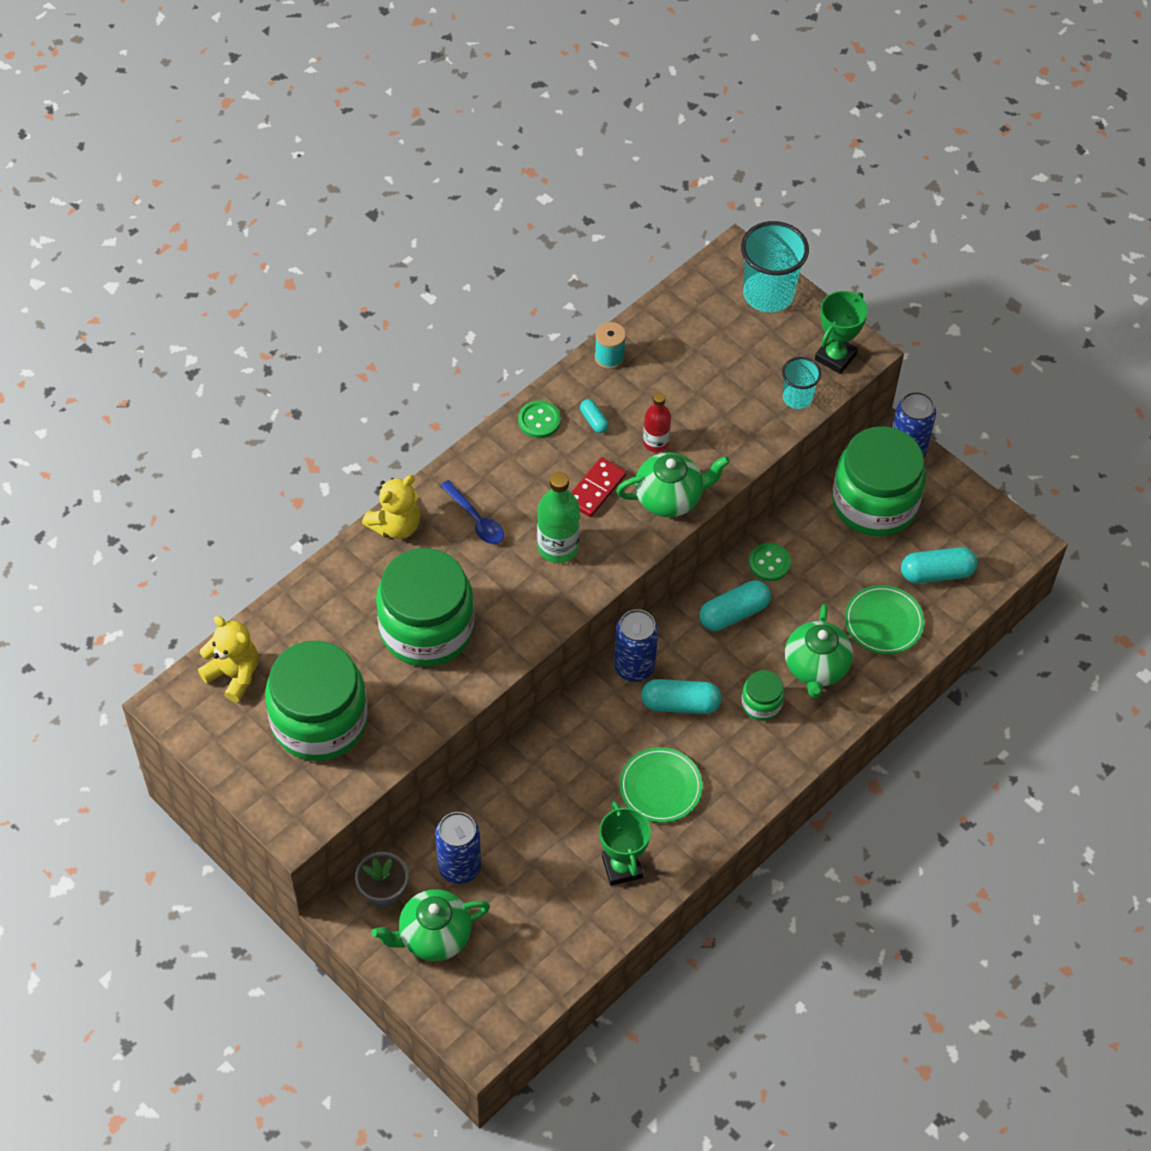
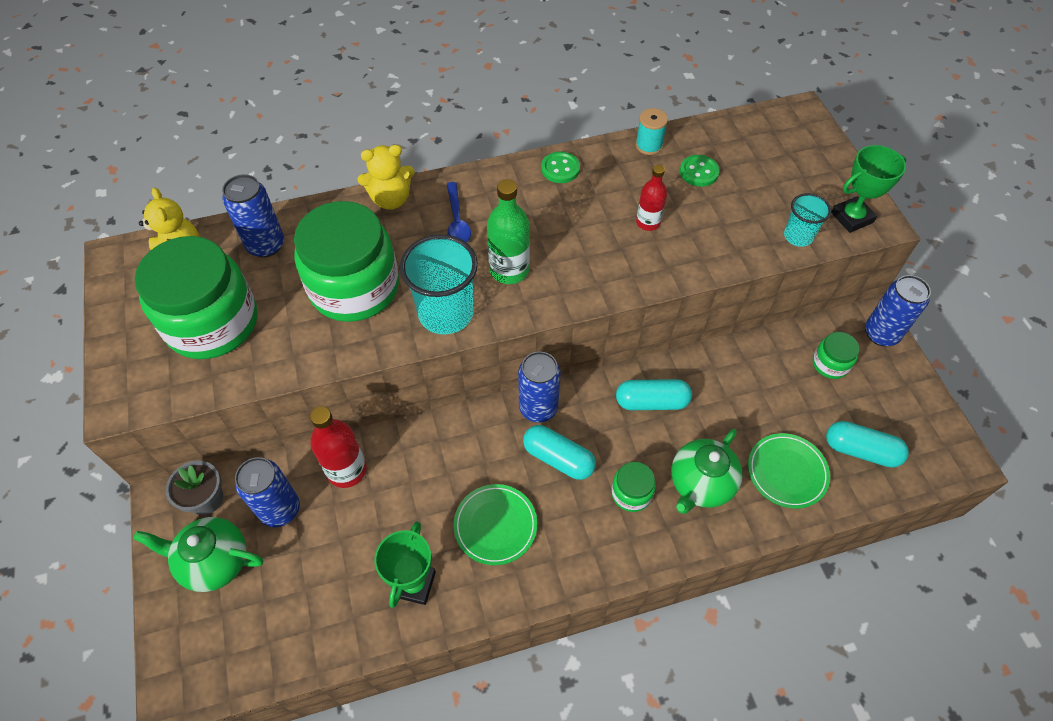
camera: 30 degrees right, 0 degrees up
(309, 626) = (266, 245): none -> blue can
(495, 805) = (347, 470): none -> red bottle
(594, 420) = (605, 186): turquoise capsule -> none
(595, 489) = (572, 238): red domino -> none
(670, 498) = (633, 271): green teapot -> none
(768, 294) = (815, 149): turquoise cup -> turquoise cup (446, 313)
(769, 563) = (707, 374): green button -> green button (699, 172)
(874, 502) = (830, 364): green jar -> green jar, size x0.45

